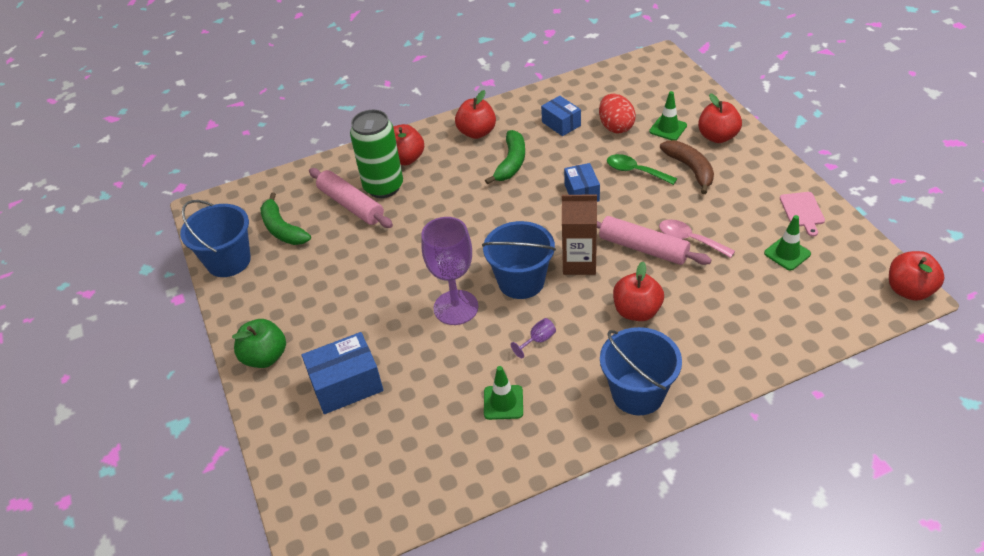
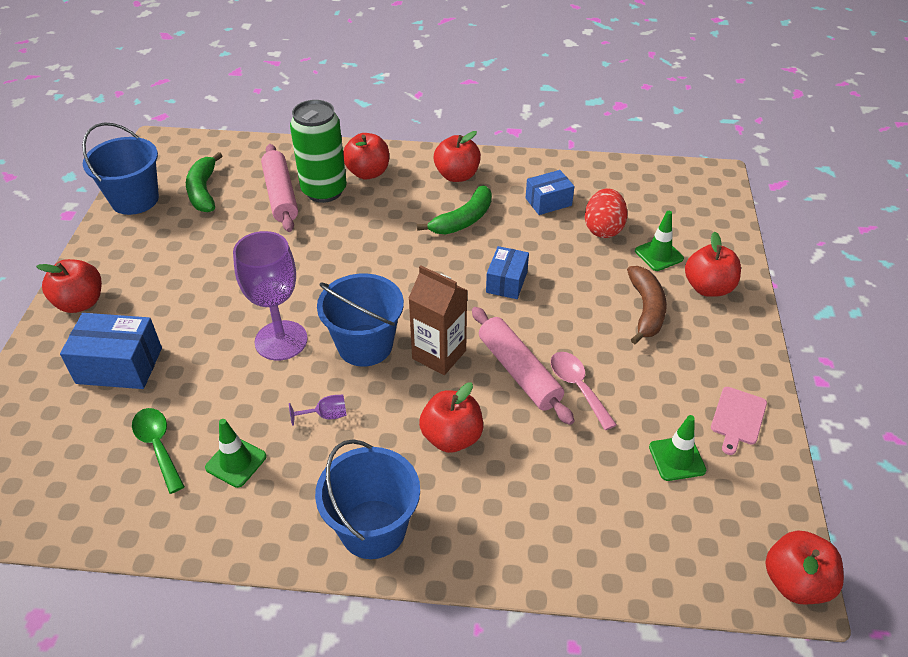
camera: 25 degrees right, 0 degrees up
(265, 357) = (80, 303): green apple -> red apple
(561, 124) = (548, 202): blue box -> blue box turned 75 degrees clockwise
(635, 171) = (583, 285): green spoon -> green spoon (158, 446)

